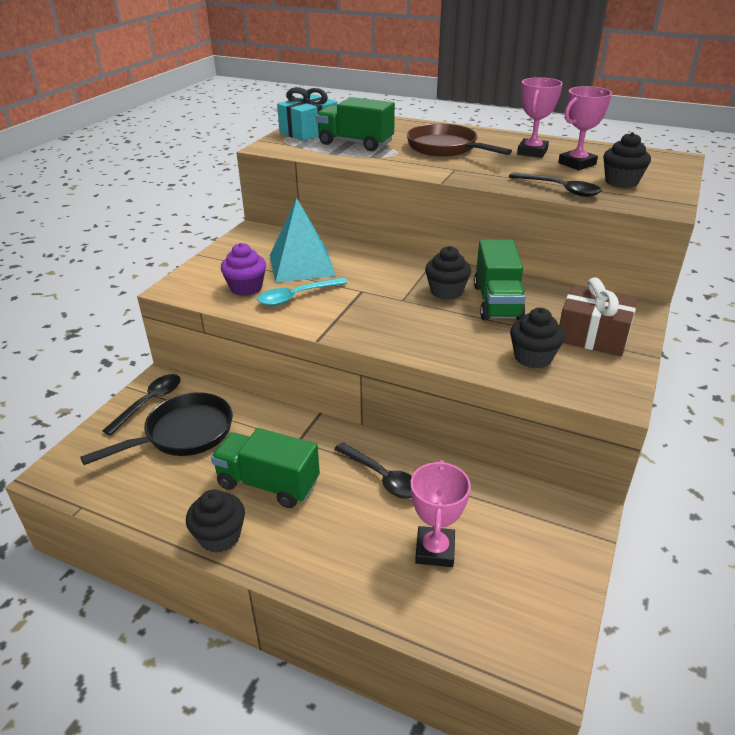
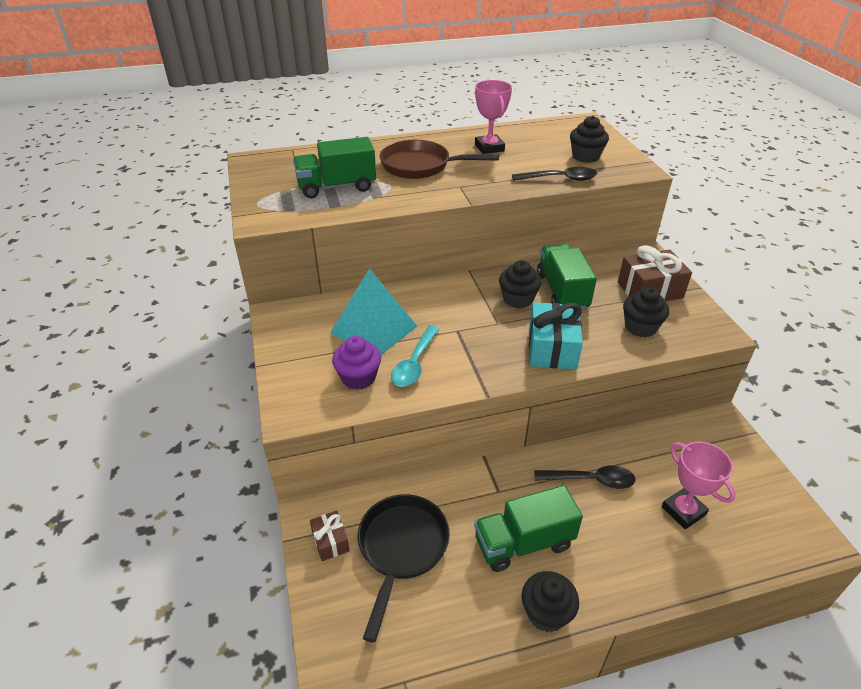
camera: 40 degrees left, 5 degrees up
(149, 402) = (330, 541): black spoon -> brown gift
(309, 131) = (270, 188): turquoise gift -> turquoise gift (552, 348)
(497, 302) = (562, 291): green truck -> green truck turned 150 degrees counterclockwise
(577, 164) = (535, 149): pink trophy -> none

